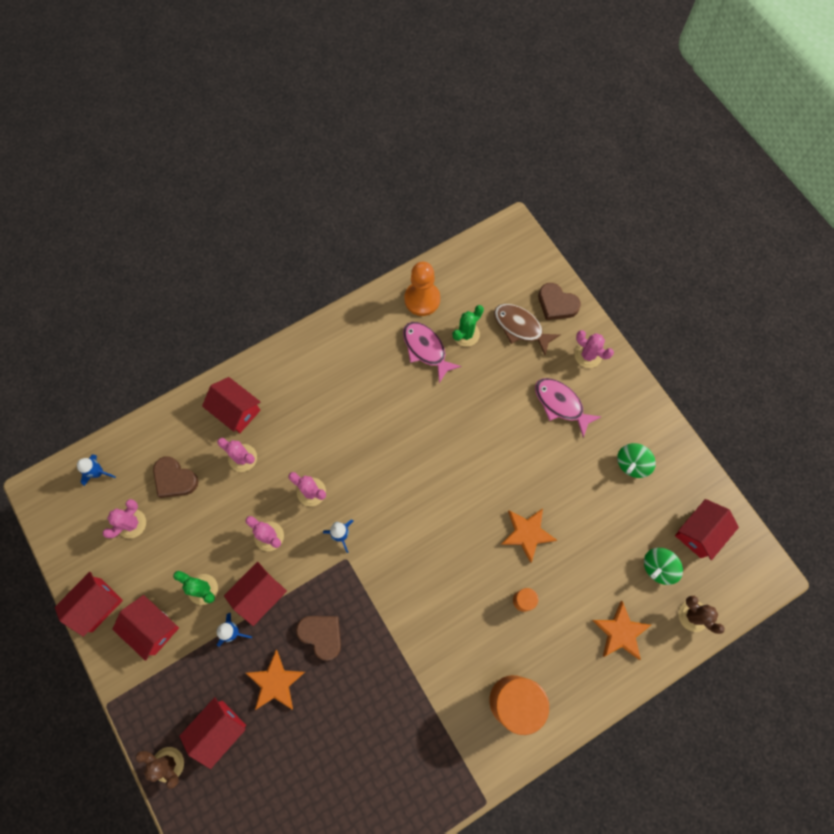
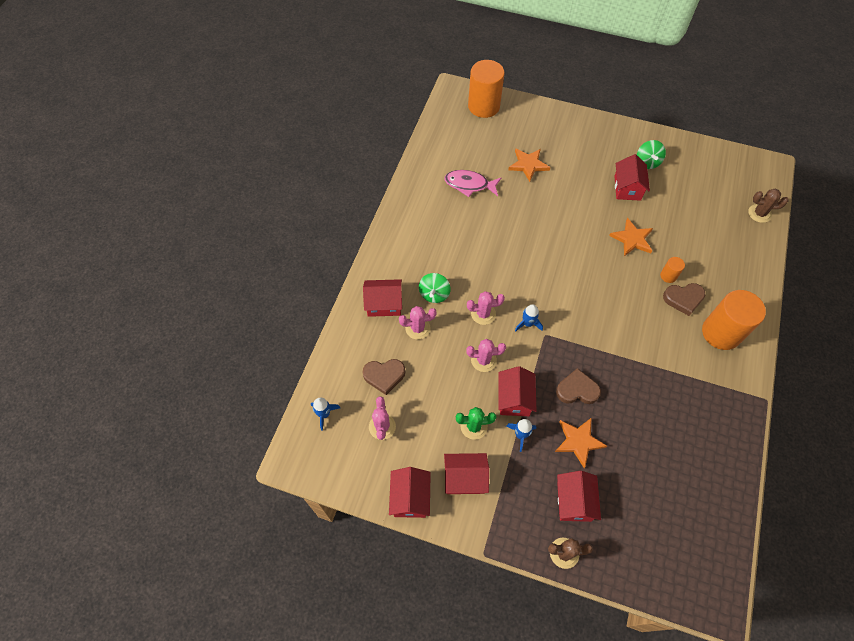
camera: 40 degrees left, 10 degrees down
(422, 299) = (438, 160): orange pawn -> none
(466, 334) = (484, 160): green cactus -> none
(520, 327) = (512, 136): brown fish -> none
(524, 272) = (483, 106): none -> orange cylinder
(556, 304) = (519, 110): brown heart -> brown heart (683, 299)
(561, 404) = (577, 159): pink fish -> none
(588, 355) = (565, 125): pink cactus -> none
(620, 632) = (734, 251): orange star -> orange star (528, 165)
(658, 567) = (716, 203): green spinning top -> green spinning top (434, 294)
(699, 532) = (717, 170): red house -> red house (627, 188)

